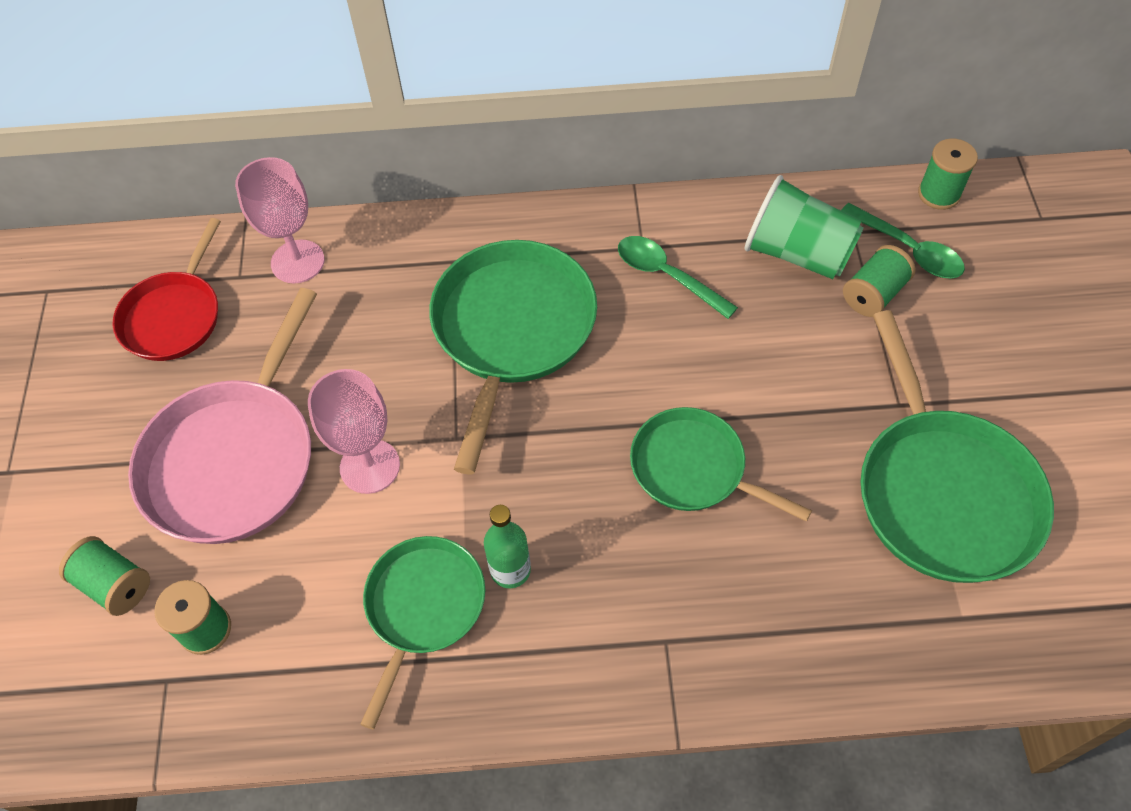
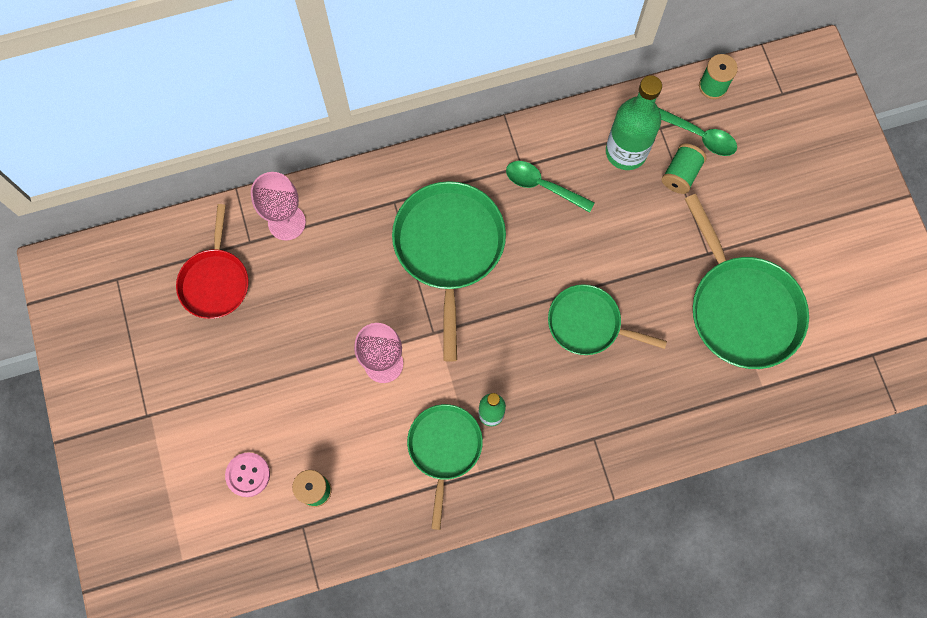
camera: 15 degrees left, 15 degrees up
(115, 584) = (248, 475): green spool -> pink button
(235, 459) = (294, 376): pink pan -> none
(797, 253) = (626, 152): green cup -> green bottle

